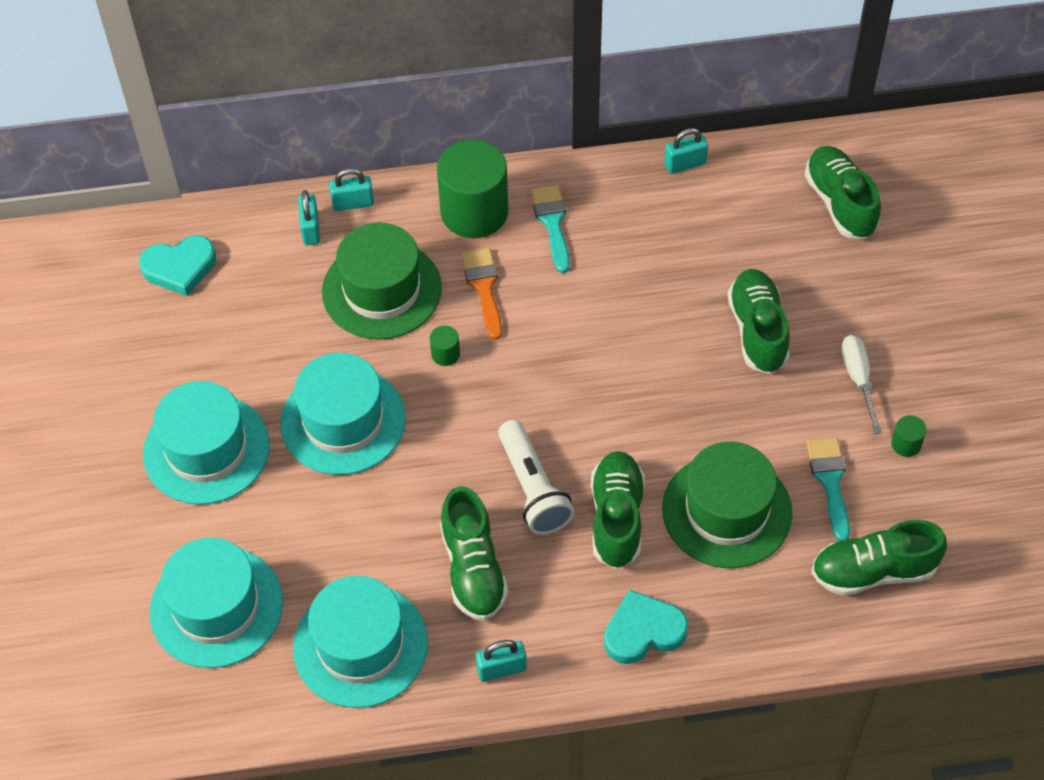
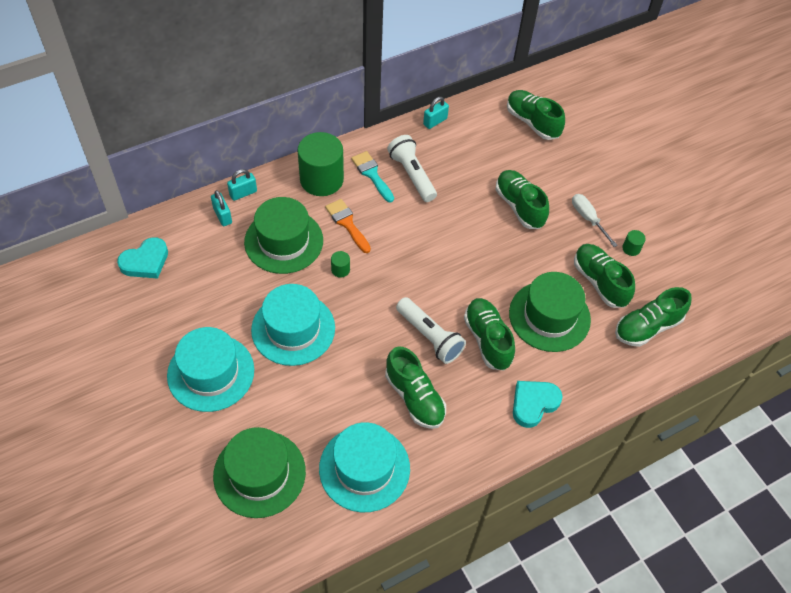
camera: 25 degrees left, 0 degrees up
(216, 607) = (259, 473): turquoise hat -> green hat
(501, 669) = (459, 455): turquoise padlock -> none
(612, 239) = (412, 175): none -> white flashlight
(830, 481) = (599, 282): turquoise brush -> green shoe

